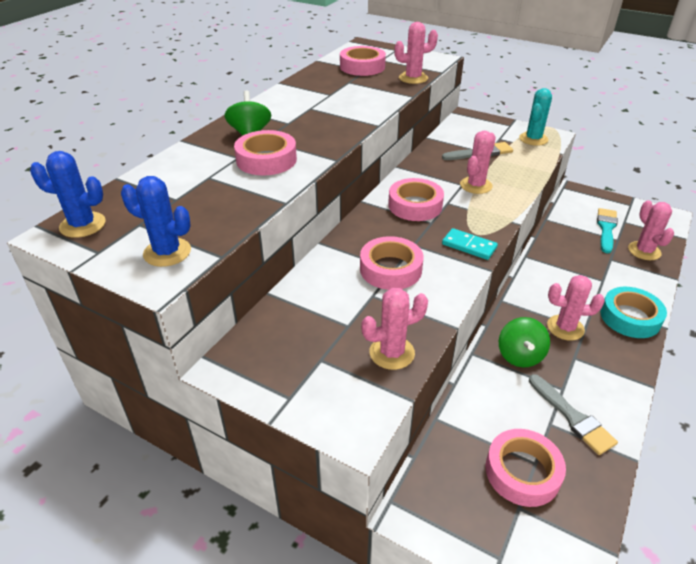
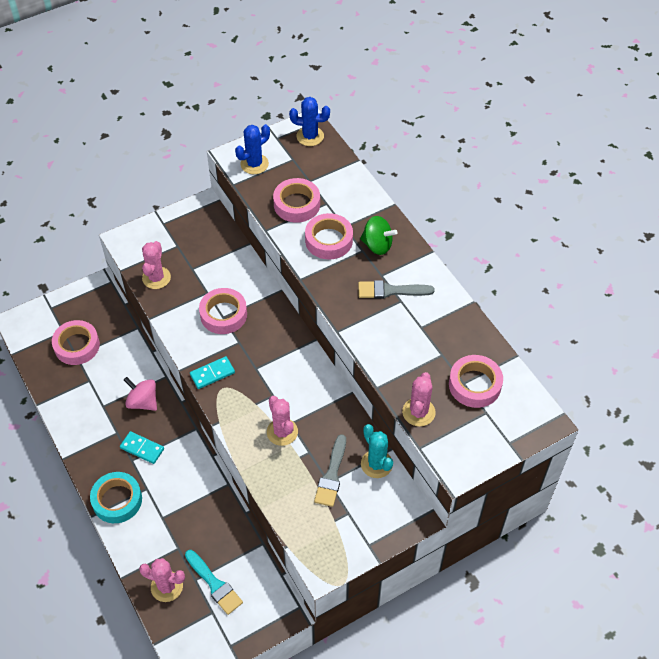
camera: 120 degrees right, 15 degrees up
(83, 225) = (310, 136): blue cactus -> blue cactus turned 60 degrees clockwise
(415, 205) = (284, 371): pink tape -> pink tape (297, 204)
(520, 355) = (143, 402): green spinning top -> pink spinning top
(533, 139) = (327, 544): turquoise cactus -> turquoise cactus (376, 464)
(565, 328) = (142, 448): pink cactus -> turquoise domino
(572, 417) = (83, 395): grey brush -> grey brush (390, 291)

